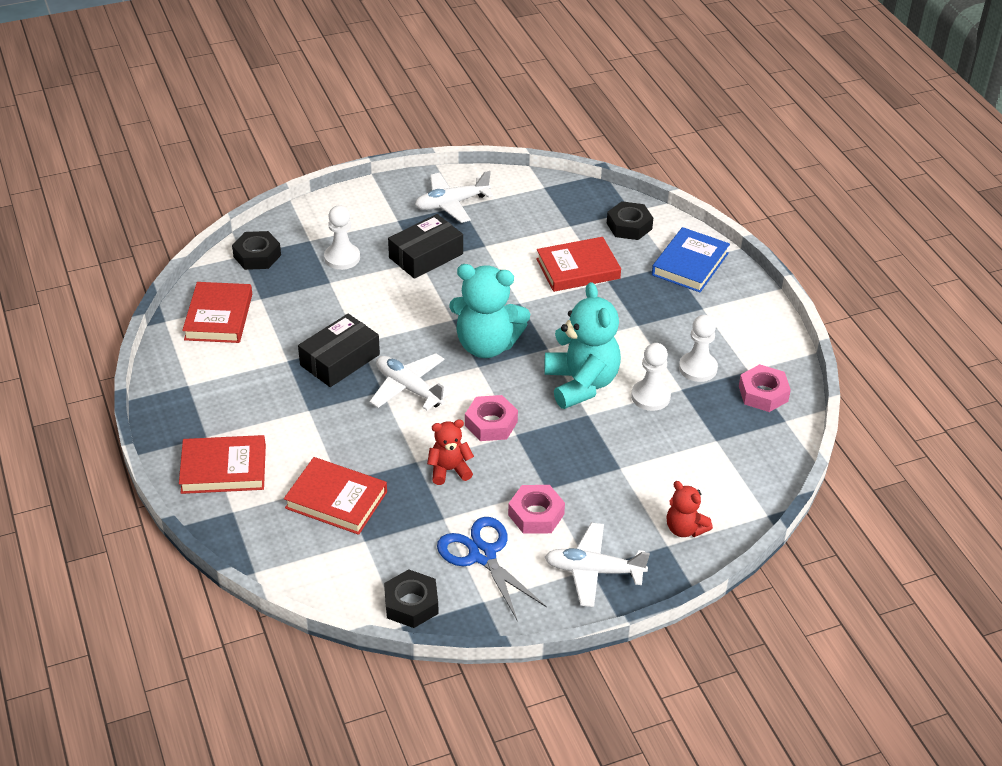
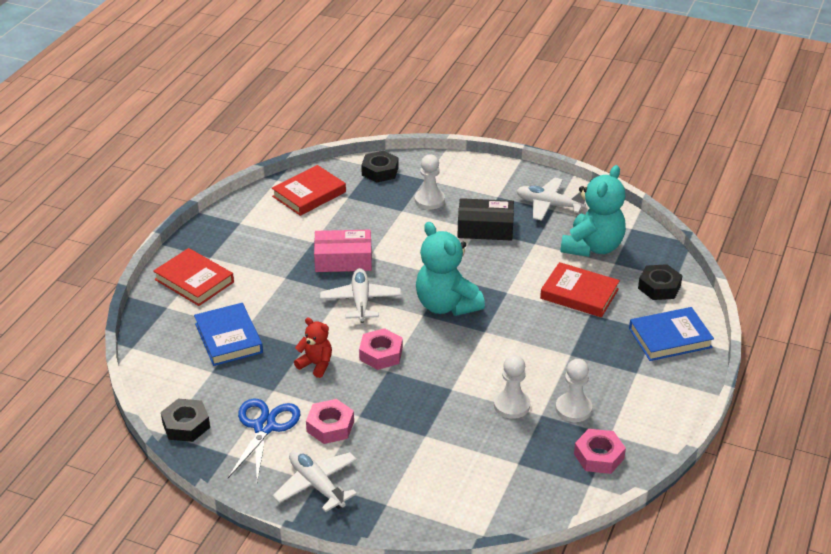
camera: 45 degrees right, 5 degrees down
(336, 500) = (228, 338): red book -> blue book
(340, 360) = (343, 260): black box -> pink box
(581, 384) = (475, 367): turquoise teddy bear -> turquoise teddy bear (592, 247)
(685, 529) = (412, 503): red teddy bear -> none

